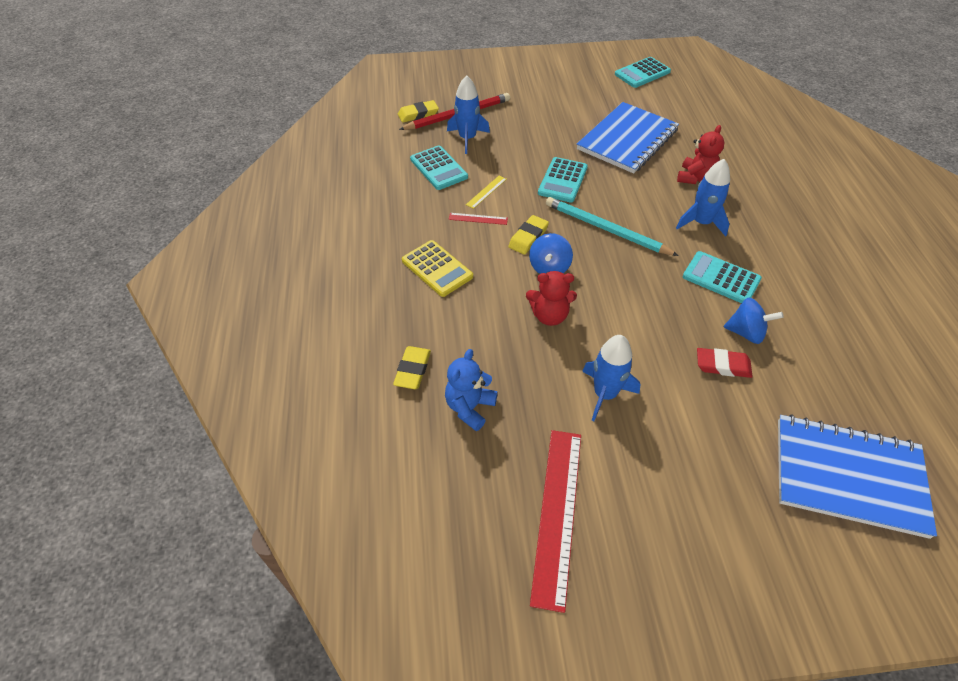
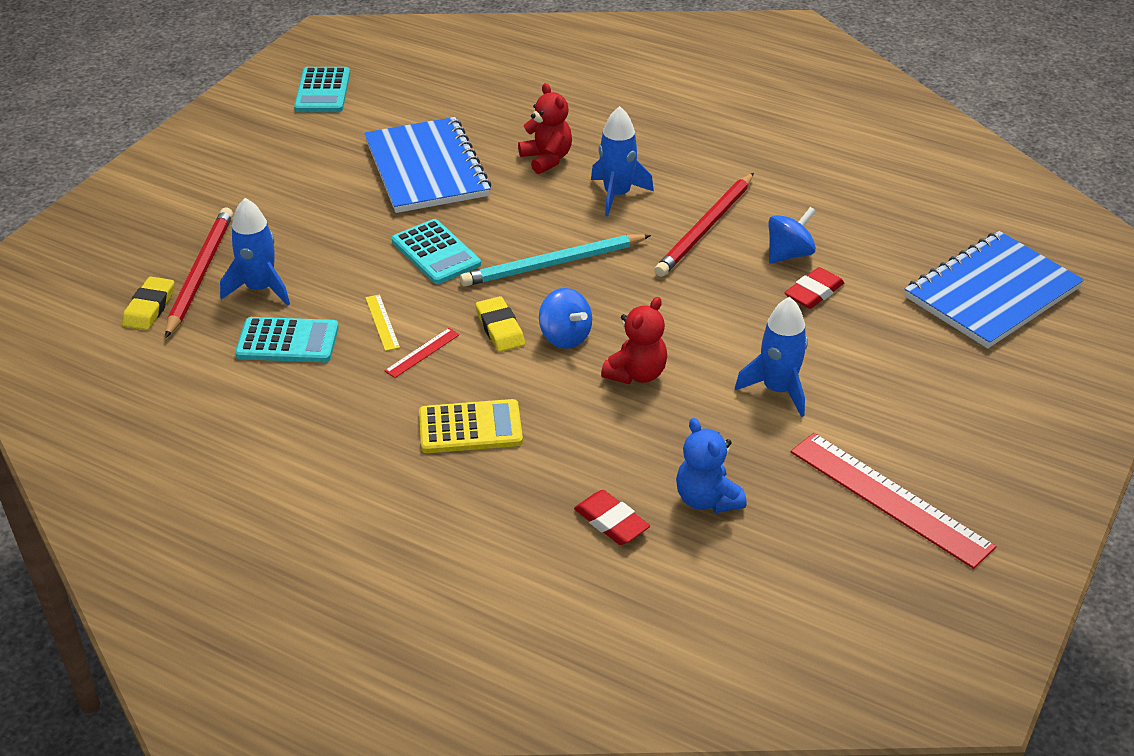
camera: 55 degrees left, 10 degrees down
(413, 370) = (611, 522): yellow eraser -> red eraser
(721, 278) = (706, 228): turquoise calculator -> red pencil

